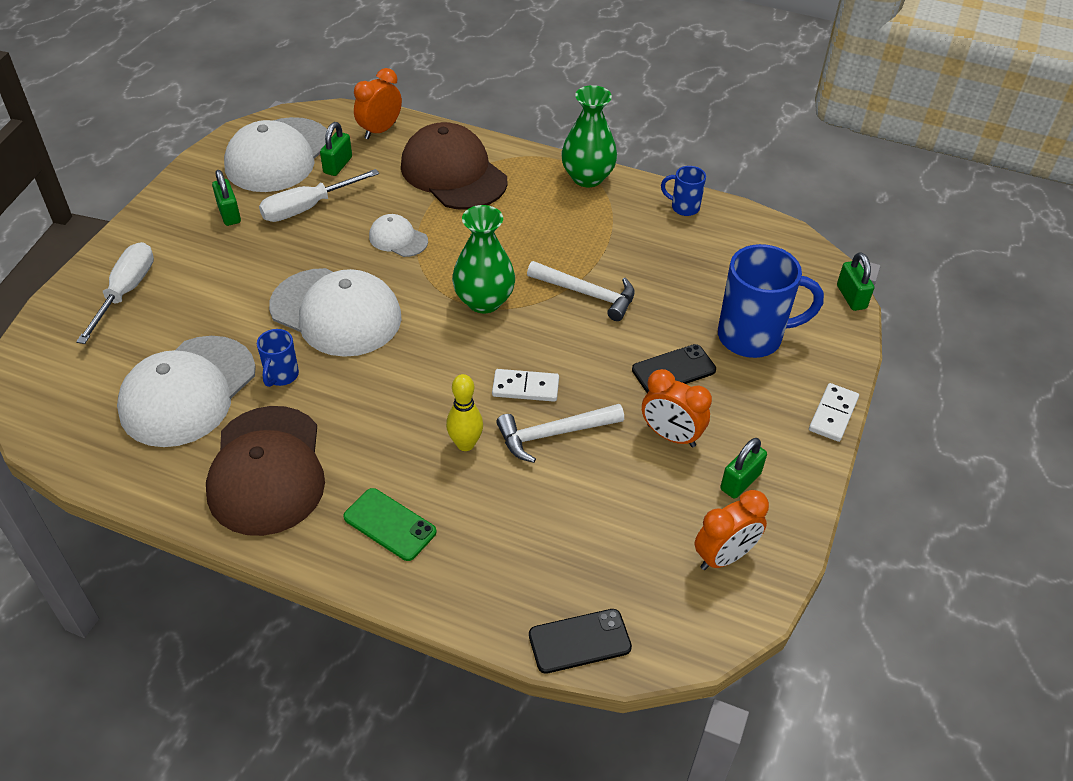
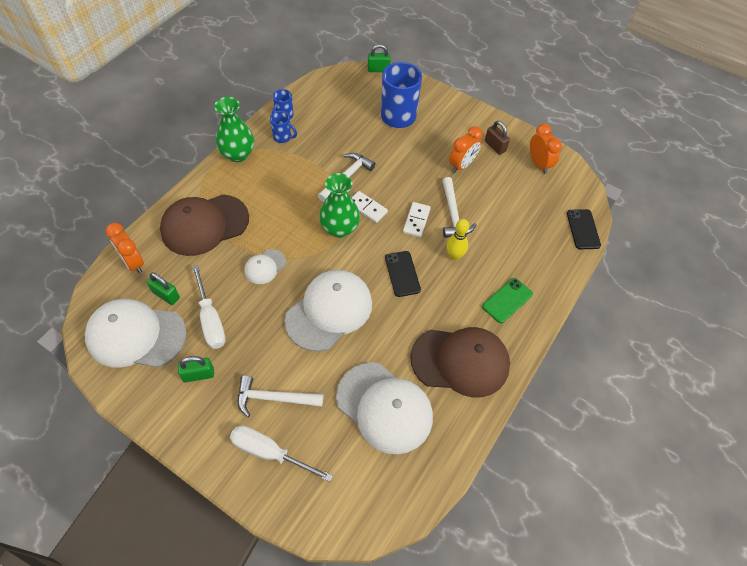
camera: 80 degrees left, 10 degrees up
(199, 283) = (274, 398): none -> white hammer
(278, 155) = (136, 335): white cap -> white cap turned 150 degrees clockwise
(281, 376) = (381, 348): blue mug -> blue mug (283, 137)
(673, 370) = (416, 153): black phone -> black phone (402, 274)
(740, 481) = (495, 146): green padlock -> brown padlock
(833, 414) = (457, 101): white domino -> white domino (367, 208)

